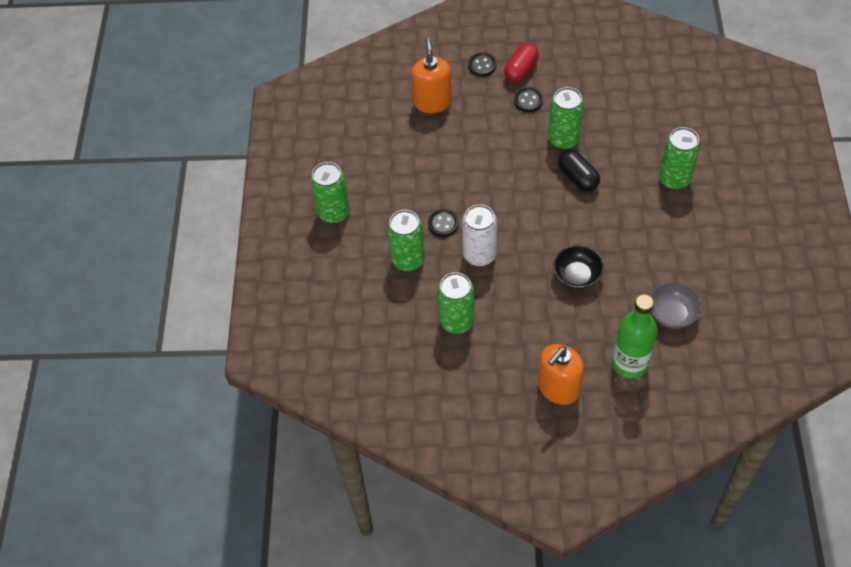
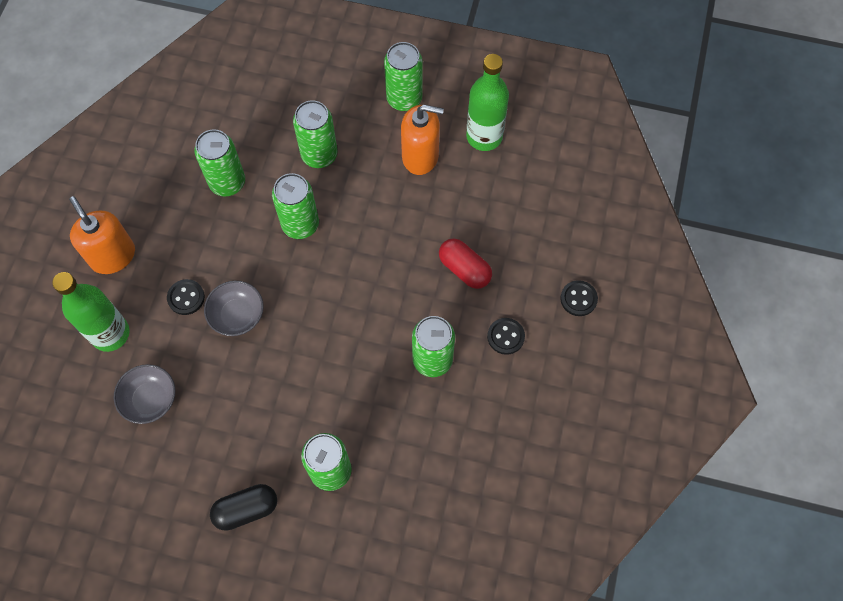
camera: 100 degrees right, 10 degrees up
(357, 149) = (484, 136): none -> green bottle
(432, 102) = (533, 229): orange soap dispenser -> orange soap dispenser (420, 156)
(443, 224) = (353, 199): black button -> black button (186, 297)
(479, 255) = (300, 224): white can -> green can
(521, 70) = (558, 342): red capsule -> red capsule (464, 269)
(577, 275) = (237, 315): black bowl -> grey bowl
(578, 178) = (369, 358): black capsule -> black capsule (246, 509)

